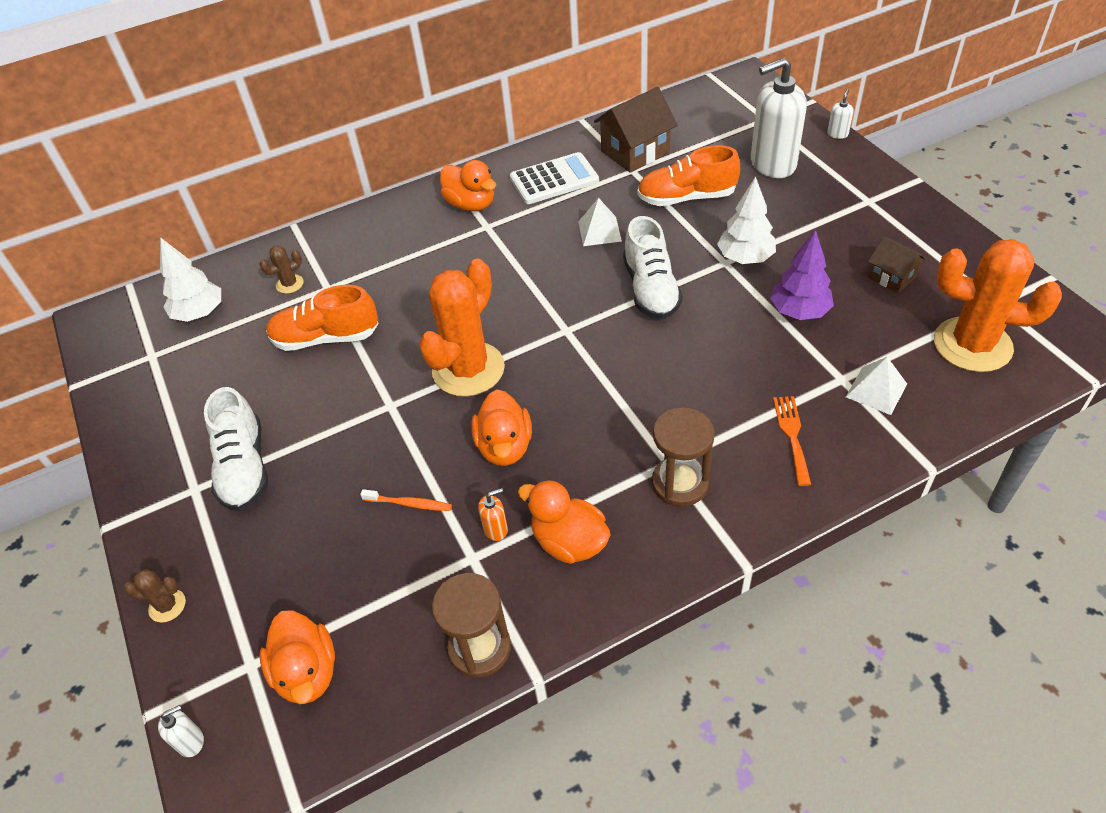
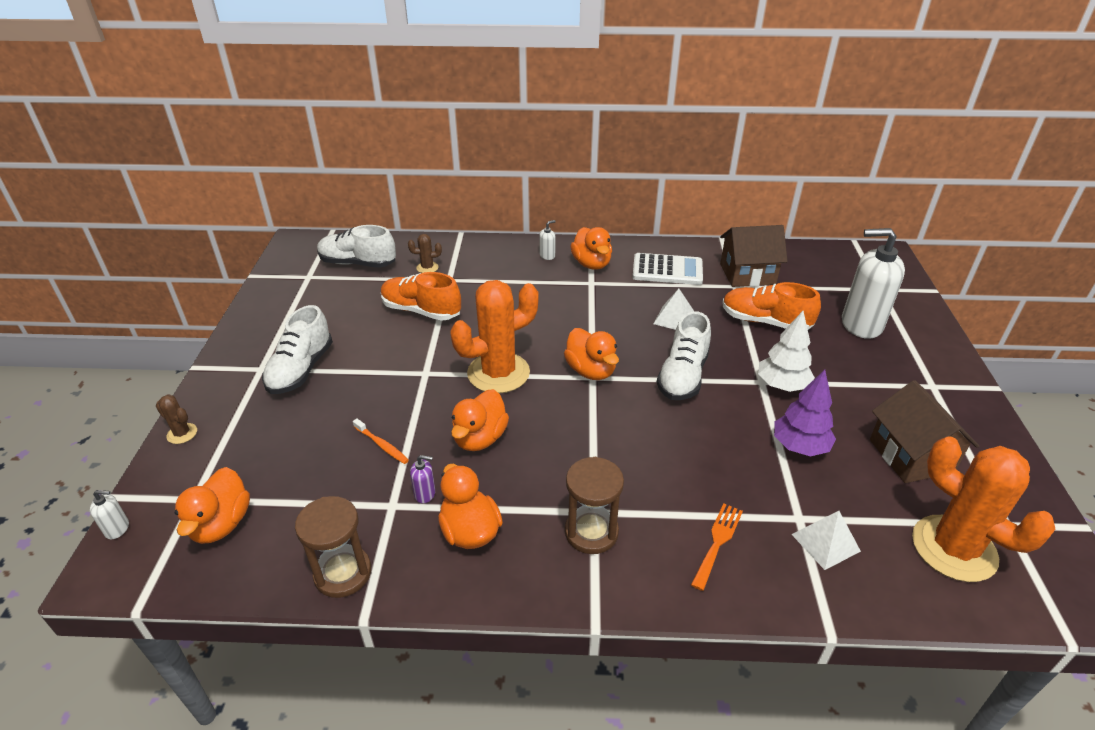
camera: 25 degrees right, 10 degrees down
(200, 313) = (358, 263): white tree -> white shoe
(495, 529) = (425, 494): orange soap dispenser -> purple soap dispenser
(560, 324) = (591, 371): none -> orange duck
(837, 134) = (940, 323): white soap dispenser -> white soap dispenser (547, 256)
(892, 277) = (911, 456): brown house -> brown house, size x1.71

